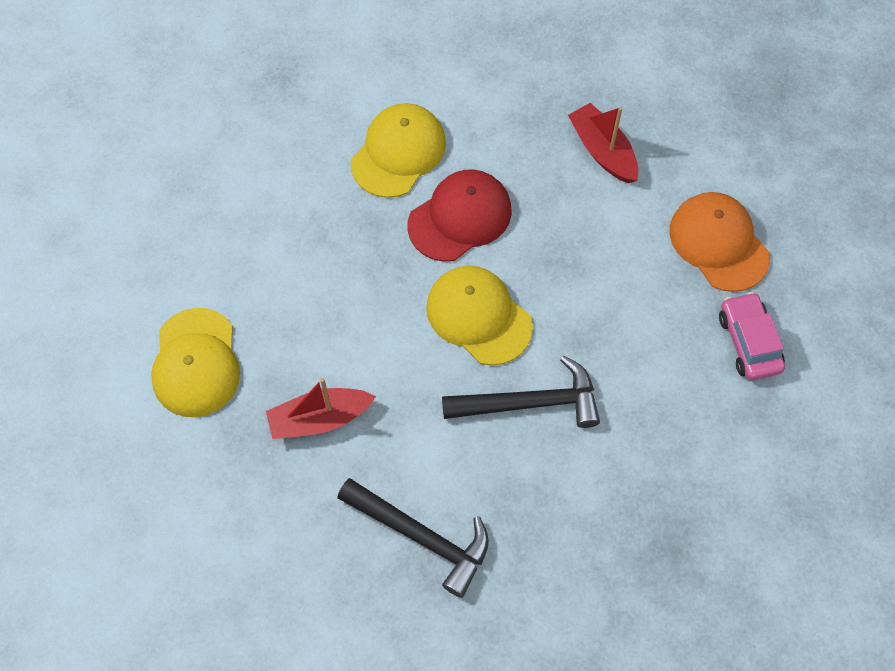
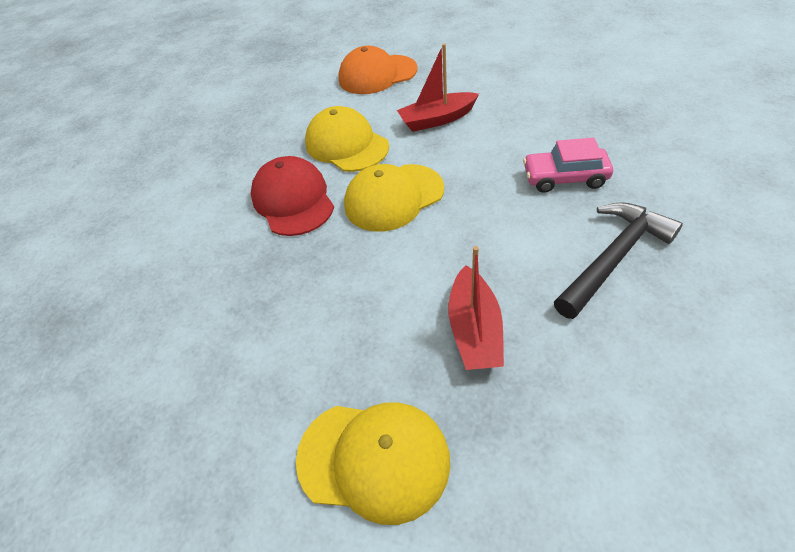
camera: 70 degrees left, 15 degrees down
(398, 152) = (205, 235): yellow cap -> yellow cap (346, 145)
(529, 403) = (484, 175): black hammer -> none
(602, 151) = (277, 117): red boat -> red boat (437, 119)
(749, 342) = (456, 69): pink car -> pink car (564, 178)

